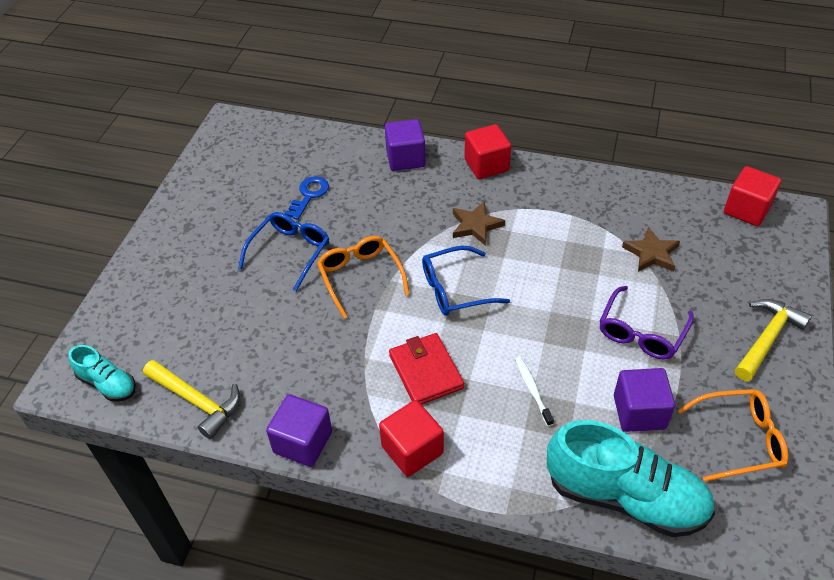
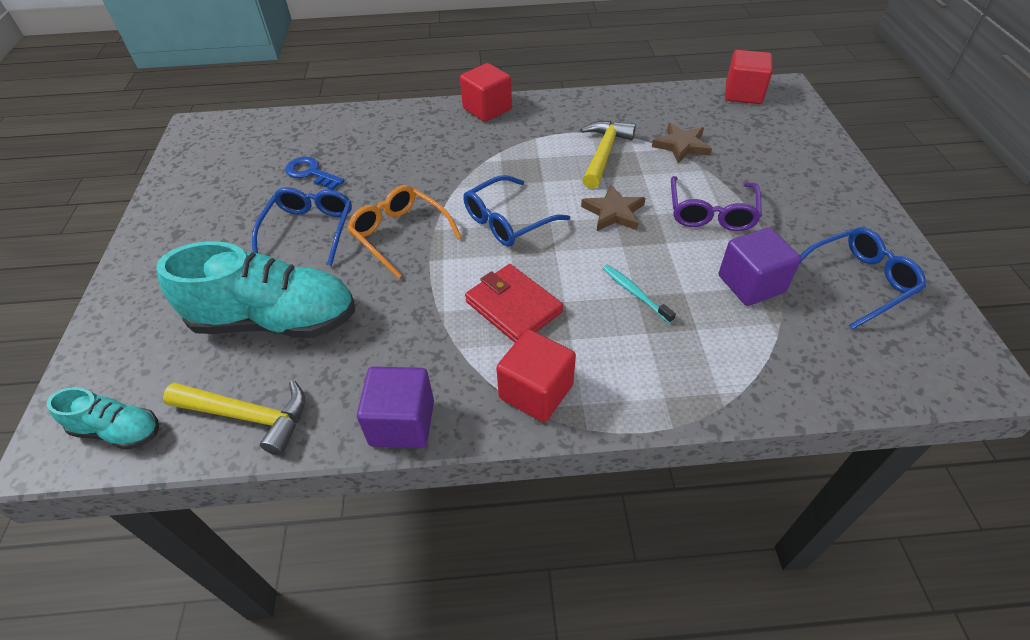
camera: 20 degrees left, 0 degrees up
(309, 195) = (311, 173): blue key -> blue key turned 60 degrees counterclockwise
(405, 158) = (402, 120): purple cube -> none
(476, 225) = (501, 161): brown star -> brown star (613, 212)
(532, 390) = (635, 293): white toothbrush -> turquoise toothbrush
(625, 497) = (785, 369): turquoise shoe -> turquoise shoe (275, 320)
(740, 439) = (858, 281): orange glasses -> blue glasses
(767, 339) = (825, 189): yellow hammer -> yellow hammer (603, 154)

